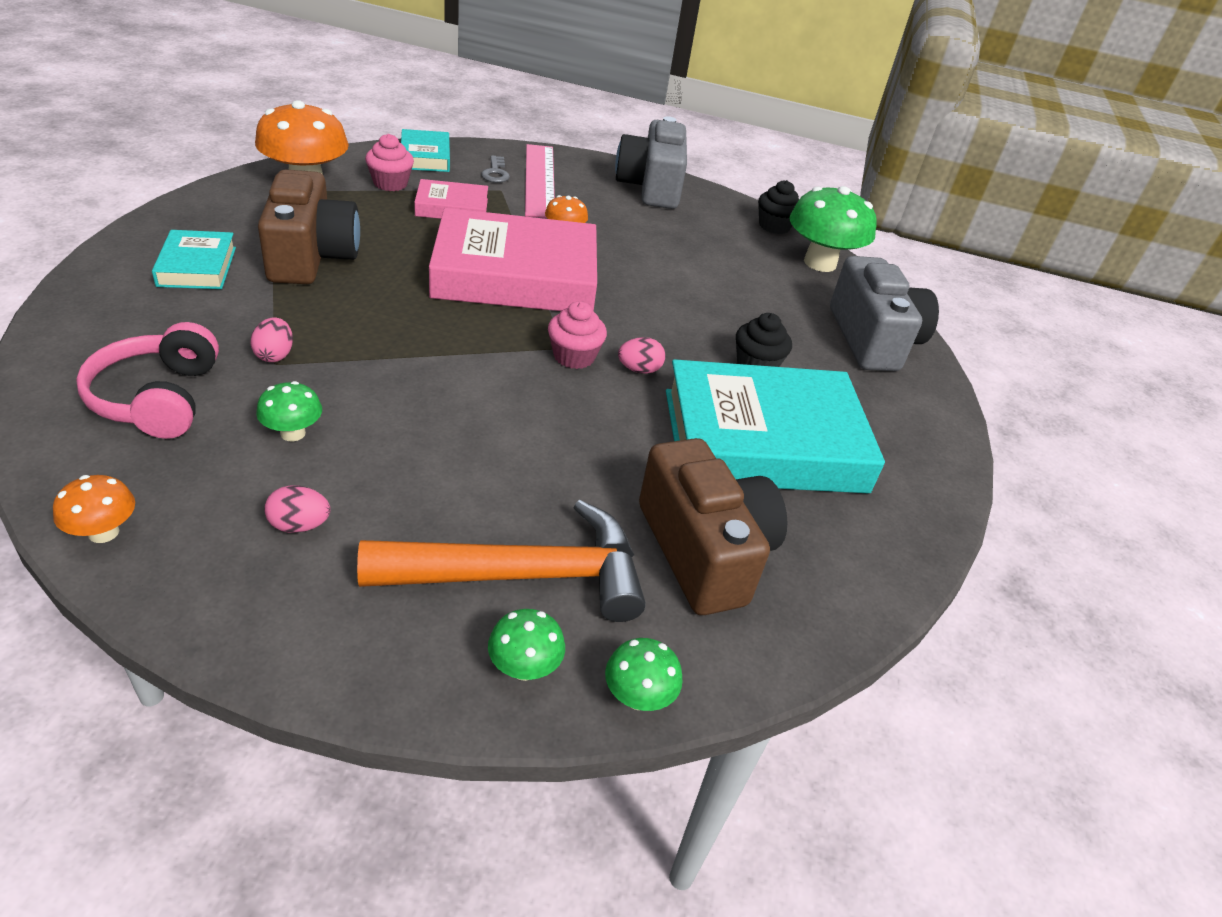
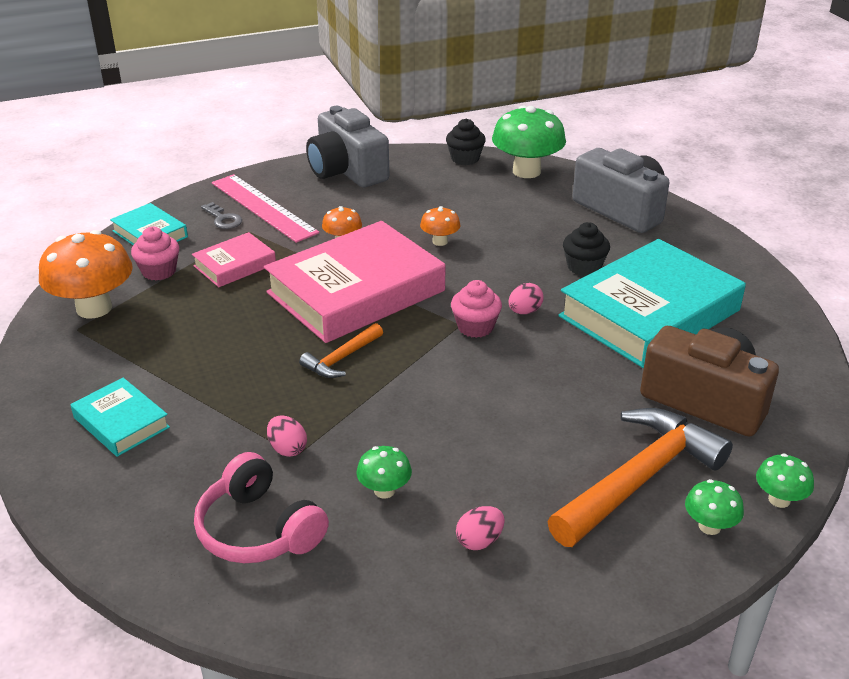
camera: 30 degrees left, 5 degrees down
(103, 532) = (371, 631): orange mushroom -> orange mushroom (440, 241)
(311, 256) = (193, 363): brown camera -> none
(423, 316) = (341, 358): none -> orange hammer

